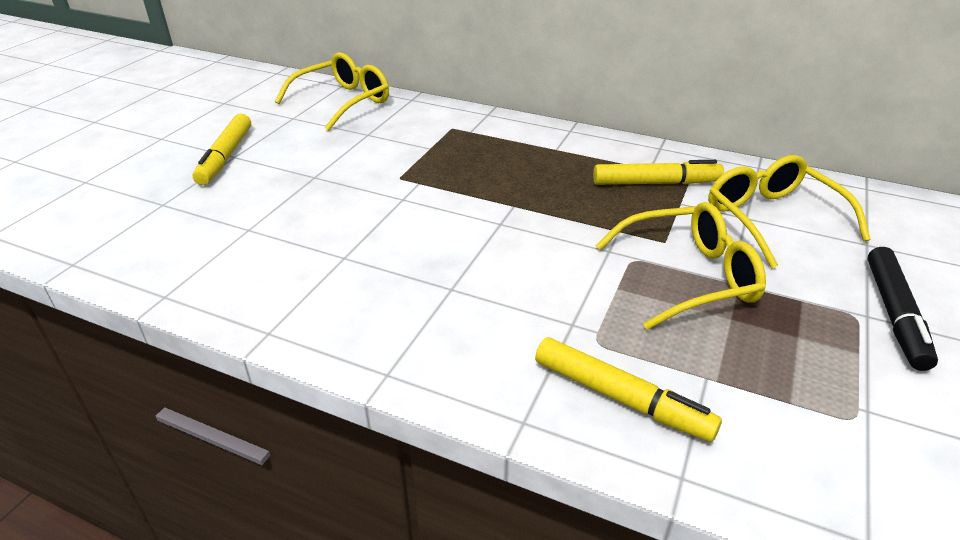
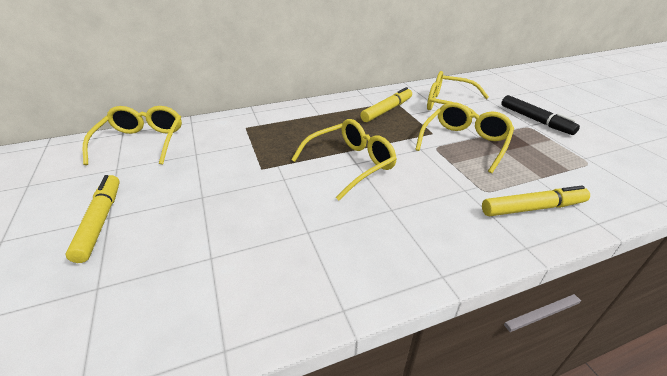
camera: 45 degrees left, 0 degrees up
(226, 156) = (100, 221): yellow marker -> yellow marker turned 150 degrees counterclockwise
(492, 221) = (350, 164): none -> yellow glasses

